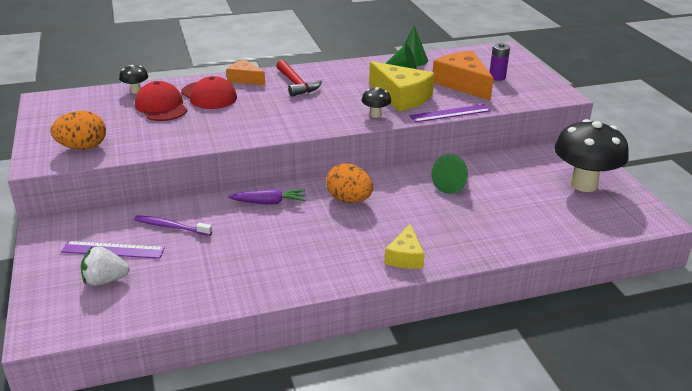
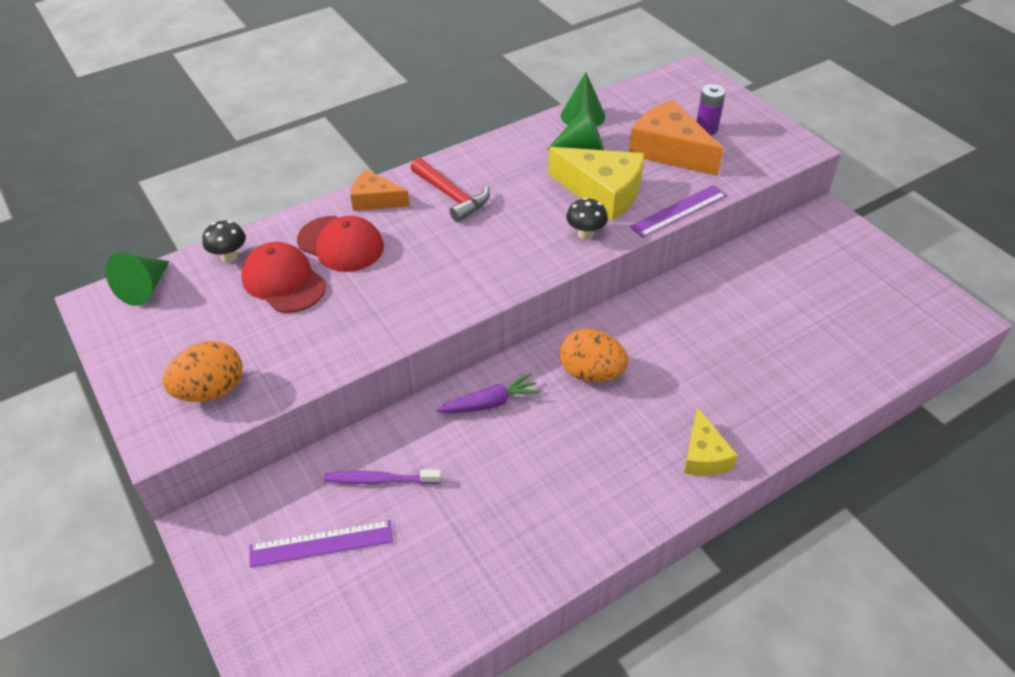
camera: 15 degrees left, 15 degrees up
(105, 280) = (338, 601): white strawberry -> none
(452, 185) = (706, 315): green cone -> green cone (144, 288)
(583, 184) = (859, 278): black mushroom -> none

